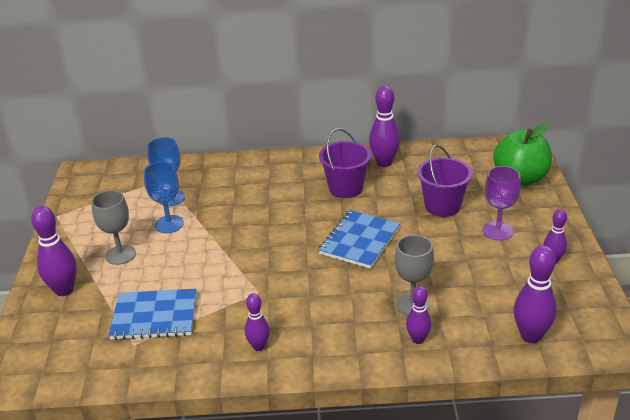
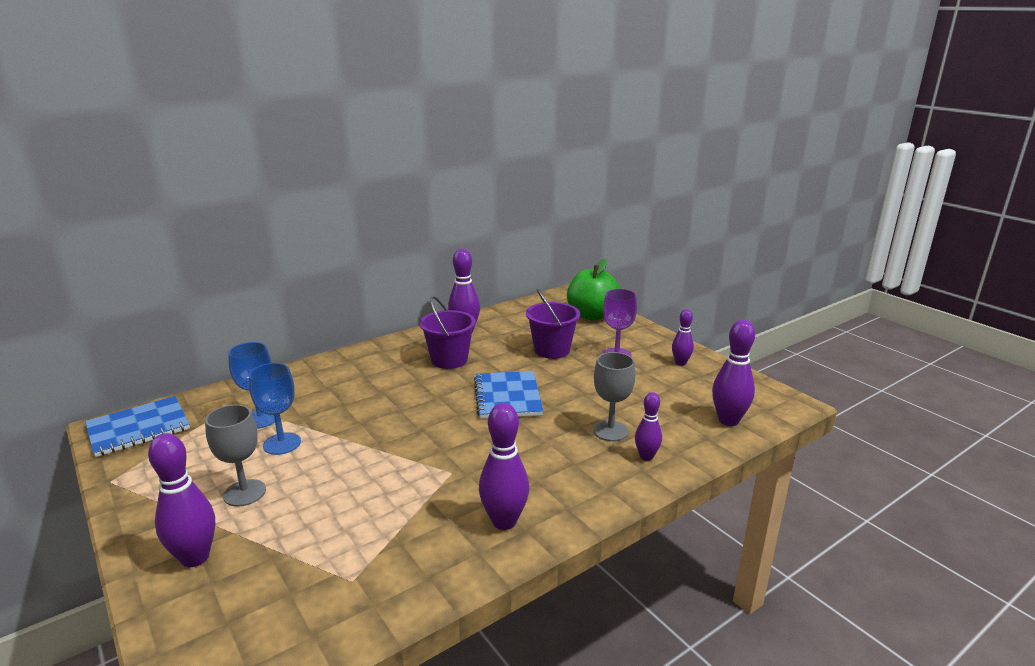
camera: 35 degrees left, 10 degrees down
(154, 316) = (351, 539): blue notebook -> blue notebook (138, 428)
(259, 346) = (504, 521): purple bowling pin -> purple bowling pin, size x1.63

